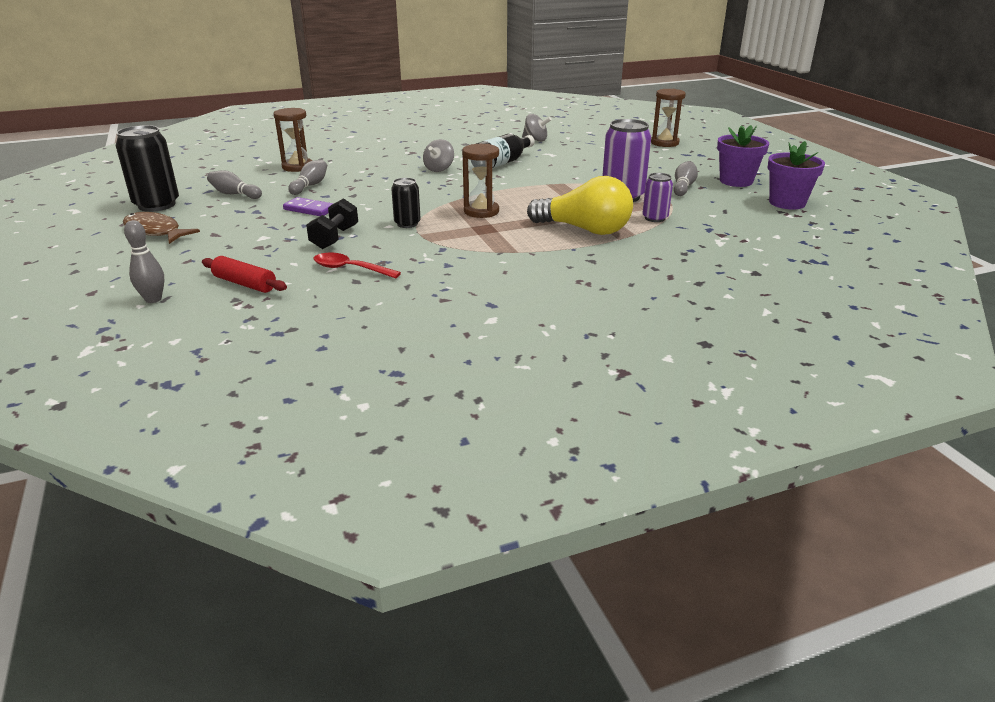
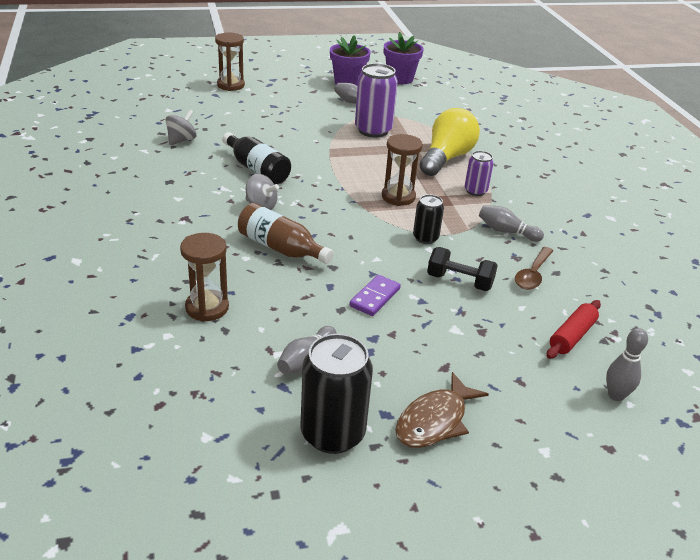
camera: 85 degrees left, 5 degrees up
(310, 185) = (290, 297): grey bowling pin -> grey bowling pin (506, 231)
(350, 269) = (532, 274): red spoon -> brown spoon
(376, 179) = (281, 248): none -> brown bottle
(655, 218) = (424, 128): purple can -> purple can (475, 191)

